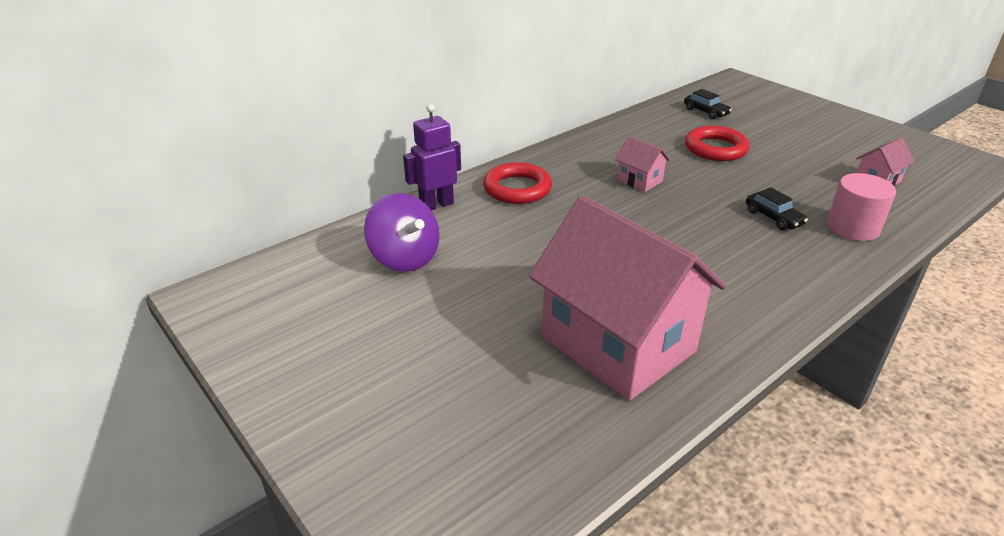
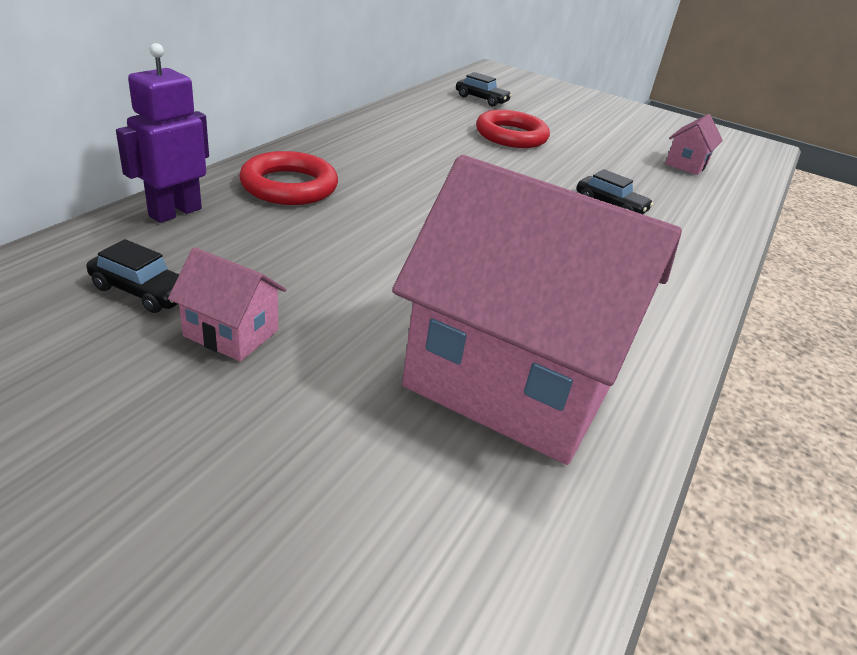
camera: 25 degrees left, 0 degrees up
(404, 258) = (142, 291): purple spinning top -> black car
(639, 180) = (443, 171): pink house -> pink house (231, 333)
(852, 227) = (693, 211): pink cylinder -> none

